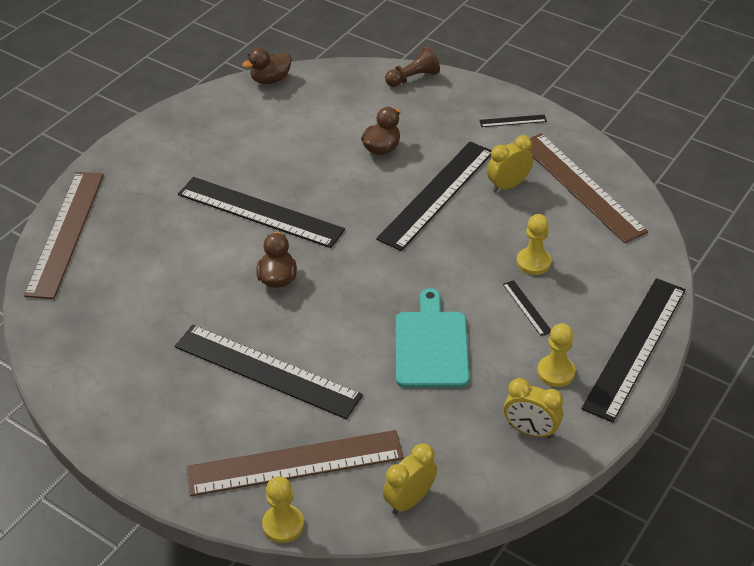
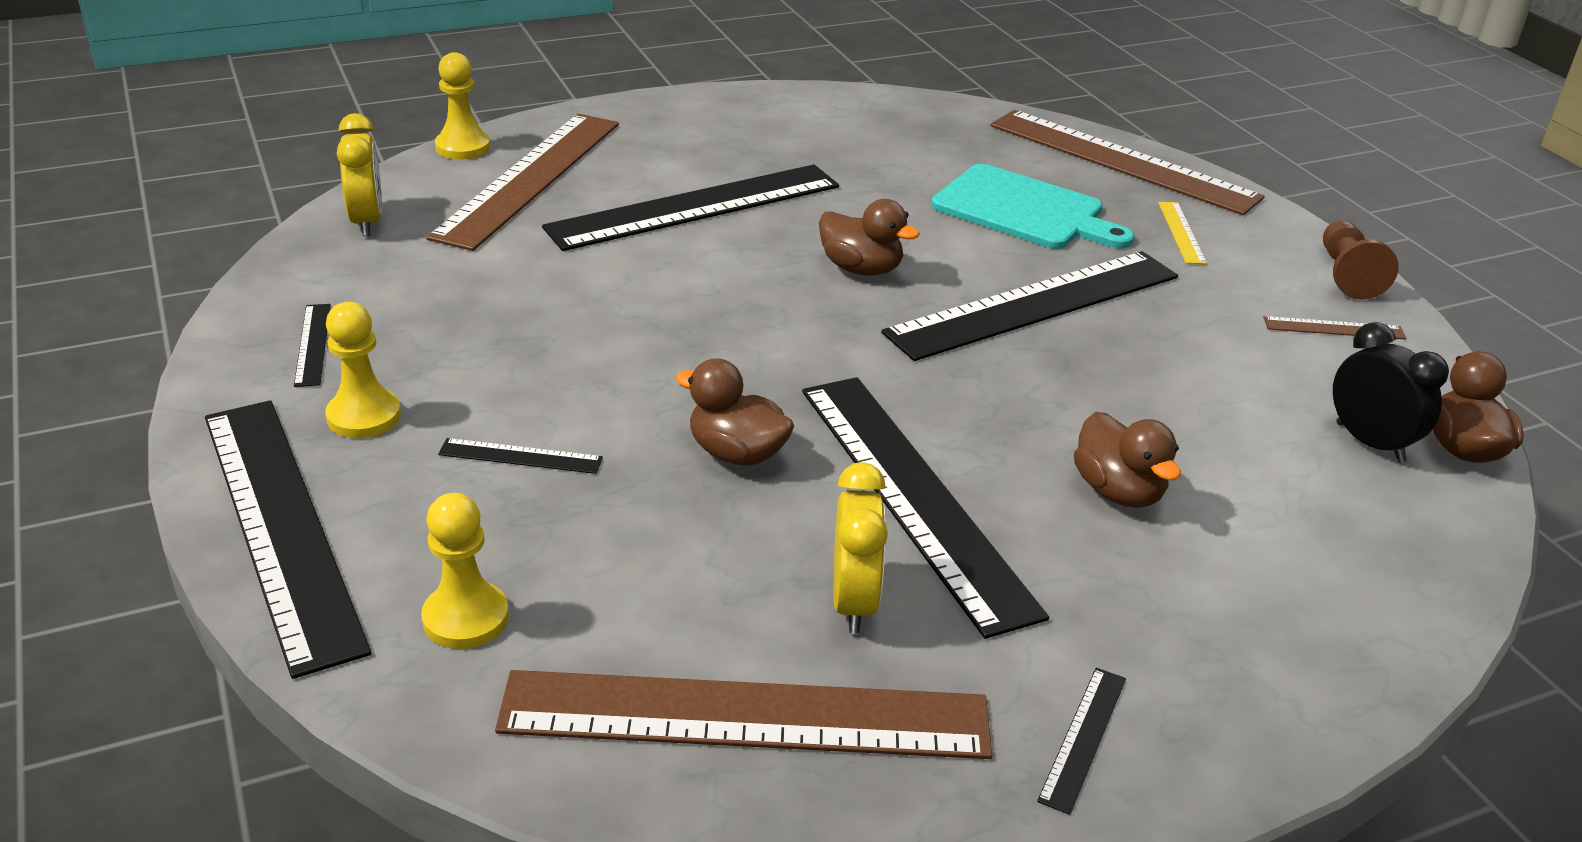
camera: 120 degrees right, 10 degrees down
(141, 189) = (1181, 232): none -> yellow ruler
(201, 125) = (1334, 328): none -> brown ruler
(287, 100) = (1370, 443): none -> black clock
(413, 78) = (1376, 653): brown pawn -> brown pawn (1347, 275)
(431, 345) = (570, 334): turquoise cutting board -> turquoise cutting board (1024, 210)
(460, 249) = (737, 453): none -> brown duck
(530, 430) = (313, 344): yellow clock -> black ruler
(533, 262) = (609, 519): yellow pawn -> yellow pawn (466, 618)

